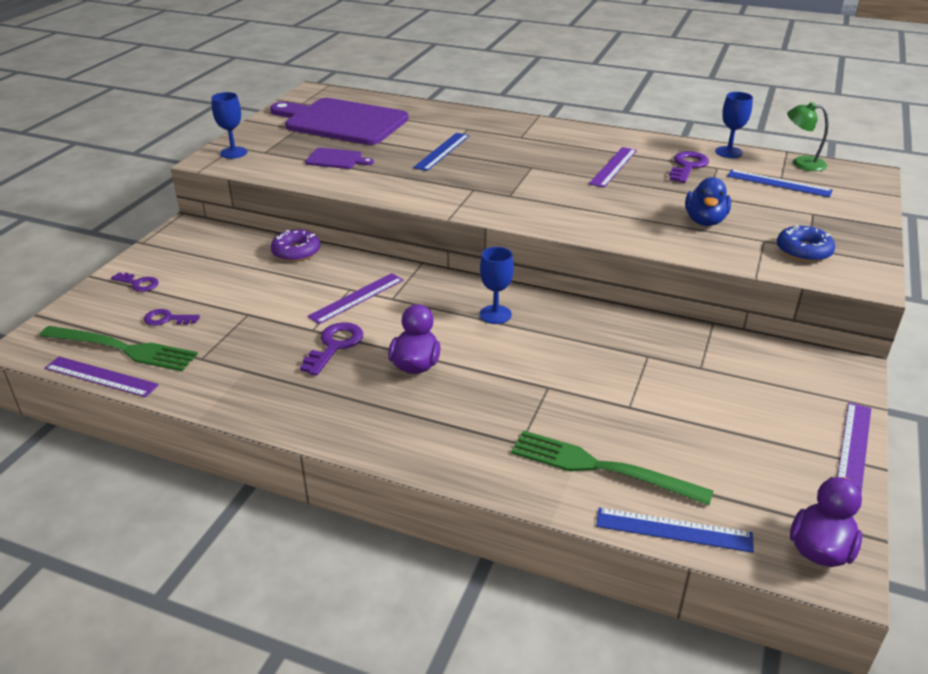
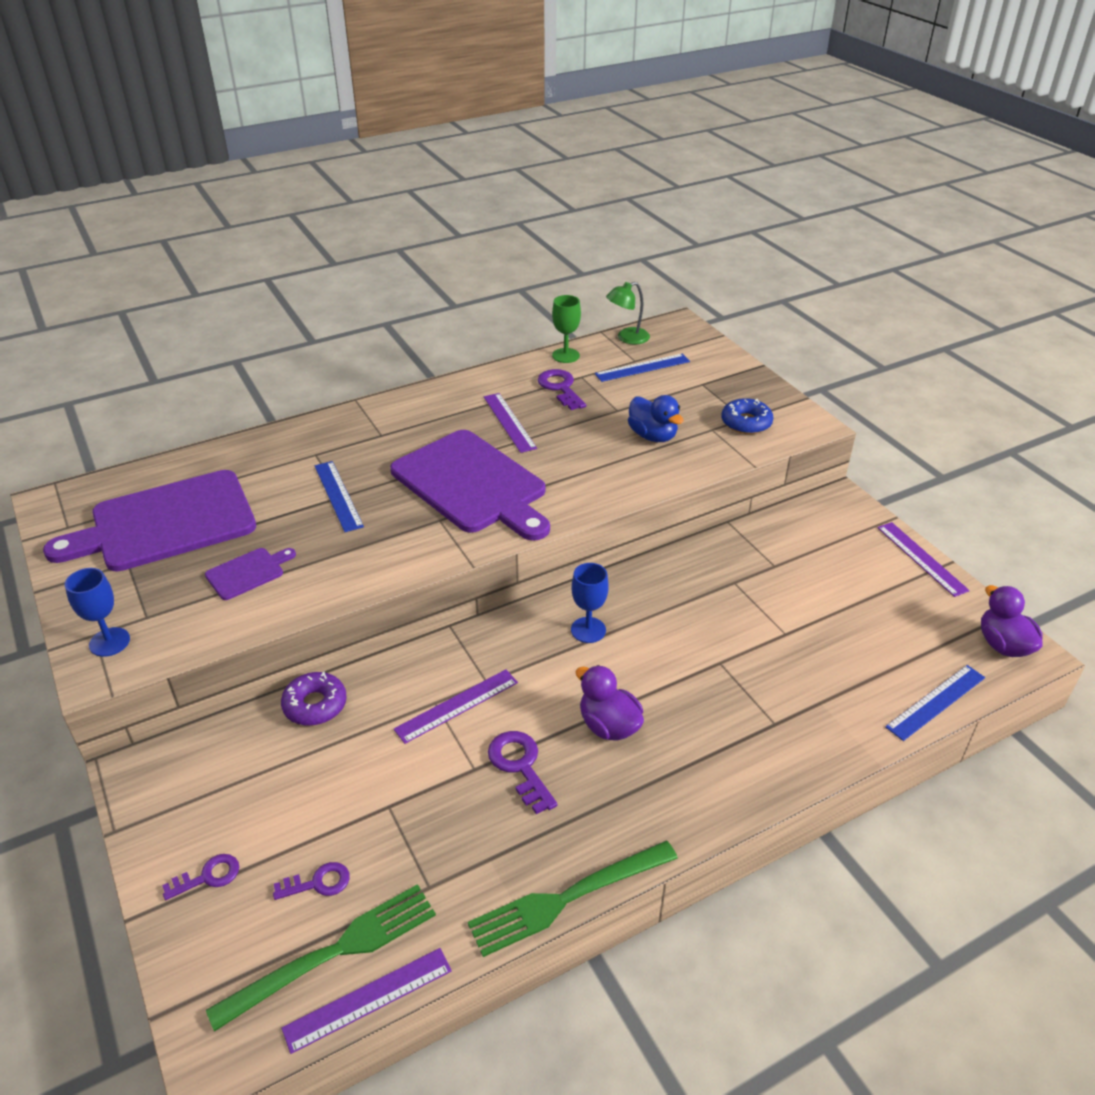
camera: 50 degrees left, 5 degrees up
(167, 319) = (318, 883): purple key -> purple key turned 150 degrees counterclockwise
(357, 298) = (457, 706): purple ruler -> purple ruler turned 60 degrees clockwise
(525, 183) = (472, 485): none -> purple cutting board
(601, 467) = (842, 696): green fork -> green fork (567, 898)
(728, 152) = (566, 355): blue goblet -> green goblet

